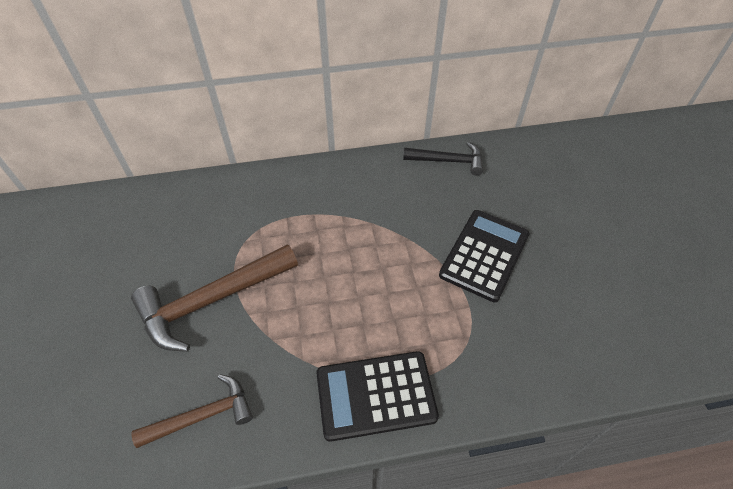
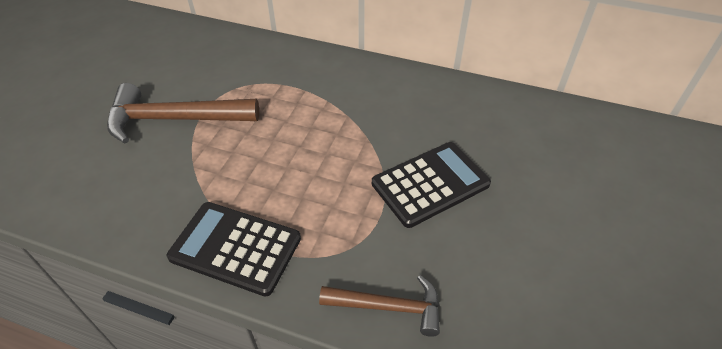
camera: 30 degrees right, 5 degrees down
(203, 416) = (99, 195): brown hammer -> brown hammer (389, 307)
(448, 161) = (461, 94): black hammer -> none

